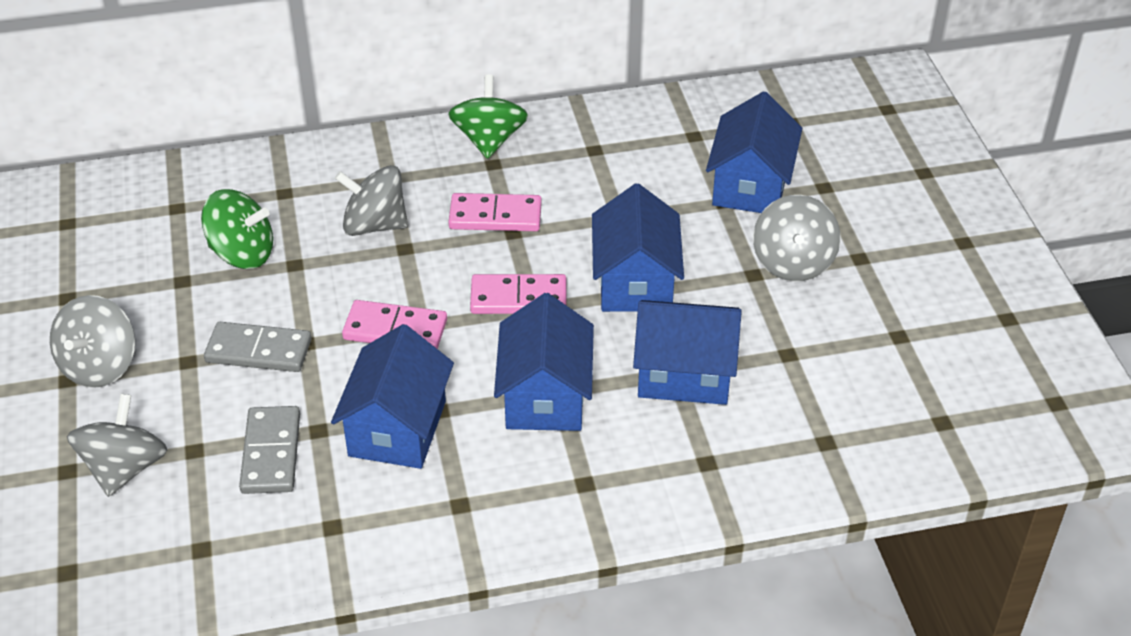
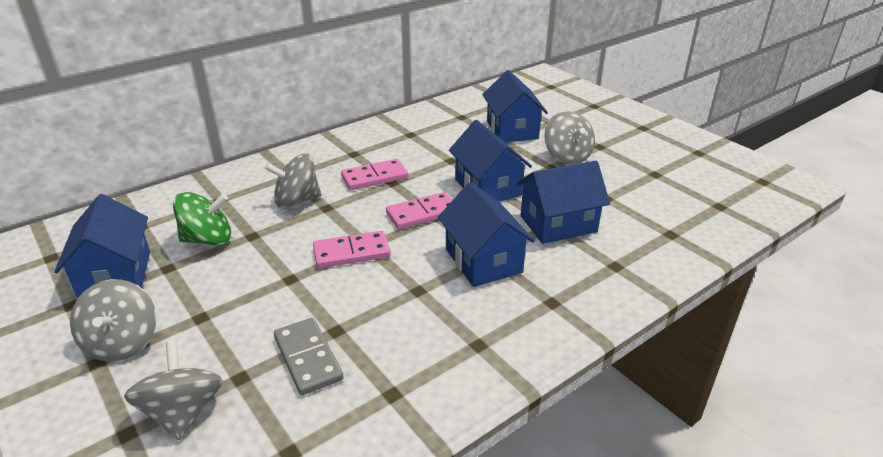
camera: 25 degrees left, 10 degrees down
(259, 350) = (256, 293): grey domino -> none
(397, 428) = (396, 310): blue house -> blue house (116, 275)
(489, 140) = (342, 143): green spinning top -> none

